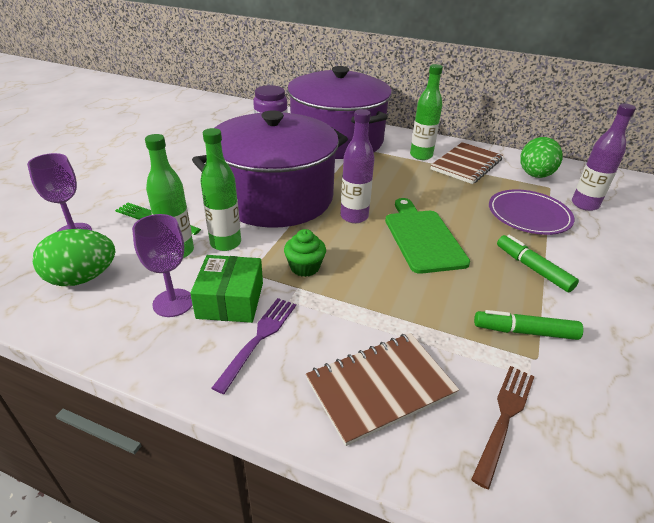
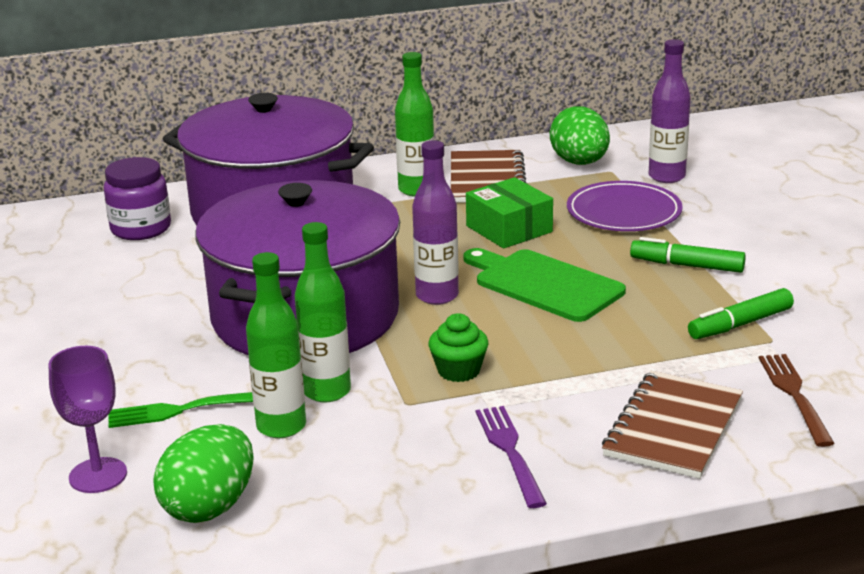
camera: 35 degrees left, 10 degrees down
(173, 303) = (366, 471): purple goblet -> none
(230, 300) = (426, 438): green box -> green box (509, 229)

